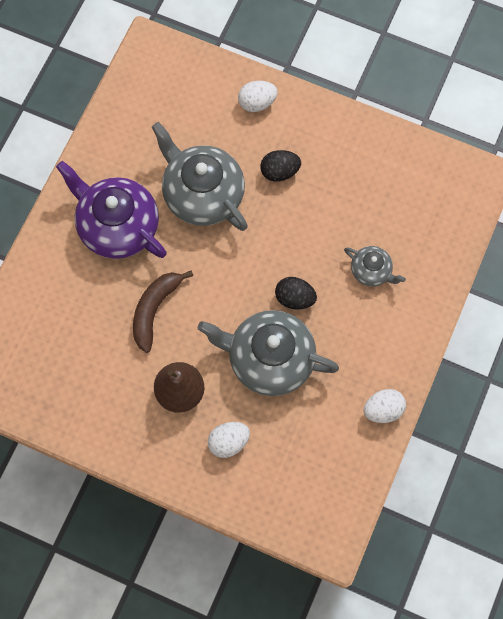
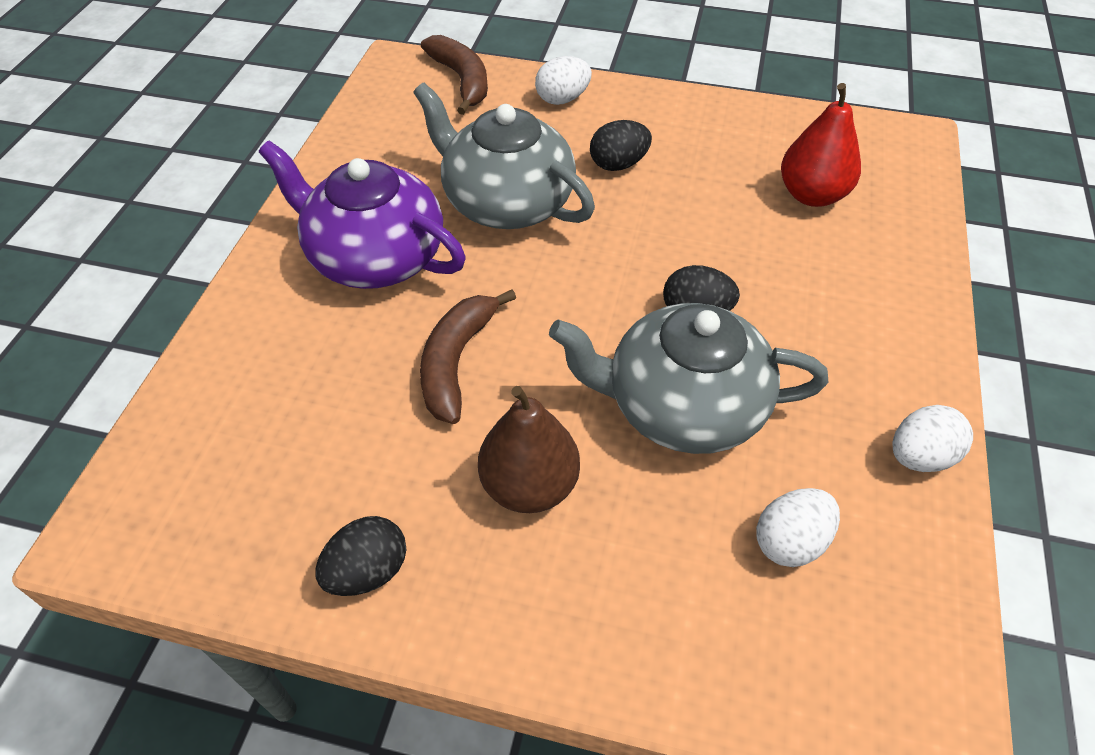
camera: 10 degrees left, 20 degrees down
(96, 424) = (368, 571): none -> black egg
(192, 72) = (462, 80): none -> brown banana
(228, 442) = (647, 561): white egg -> white egg (790, 541)
(371, 271) = (806, 260): grey teapot -> none
(394, 218) = (811, 195): none -> red pear

